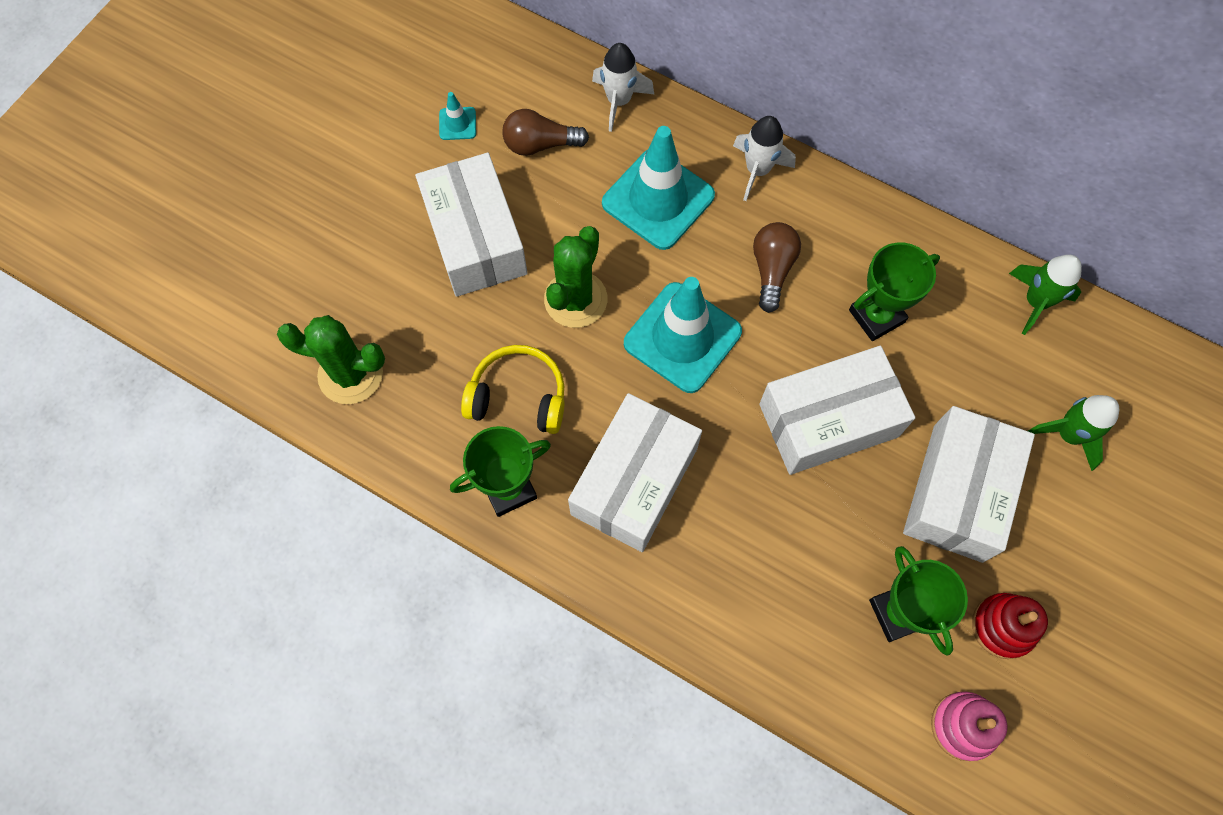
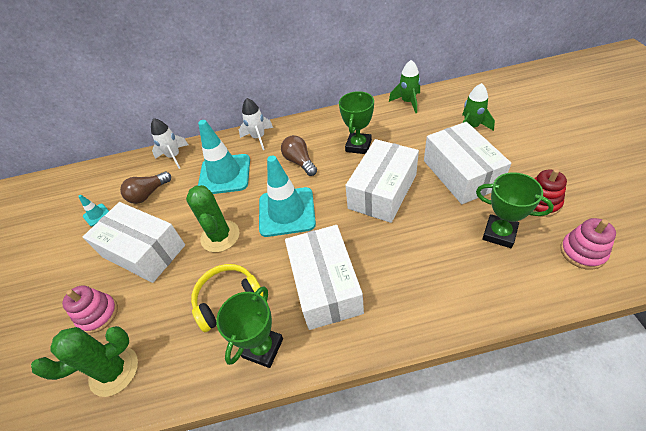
camera: 35 degrees left, 20 degrees down
(374, 286) = (98, 314): none -> pink stacking toy

